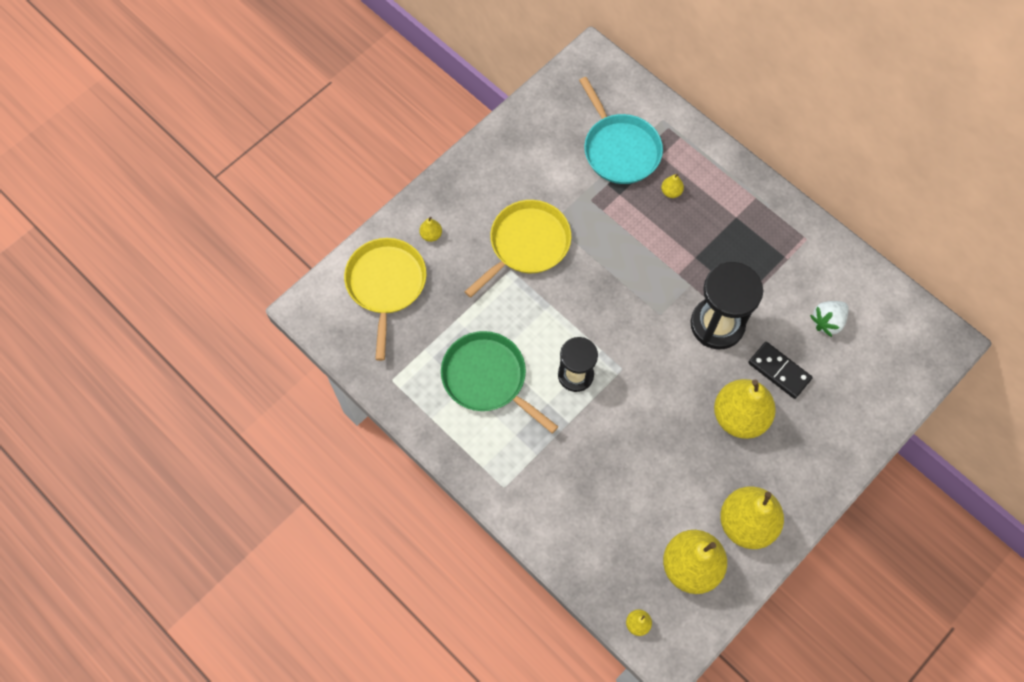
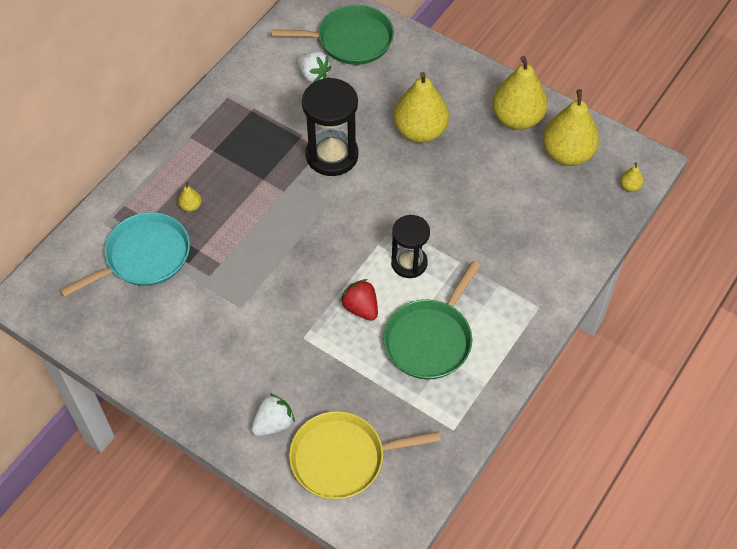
camera: 100 degrees left, 10 degrees down
(431, 235) = (273, 423): yellow pear -> white strawberry
(526, 244) = (271, 327): yellow pan -> none
(533, 323) = (361, 308): none -> red strawberry
(779, 371) = (369, 106): black domino -> none
(876, 367) = (351, 40): none -> green pan

